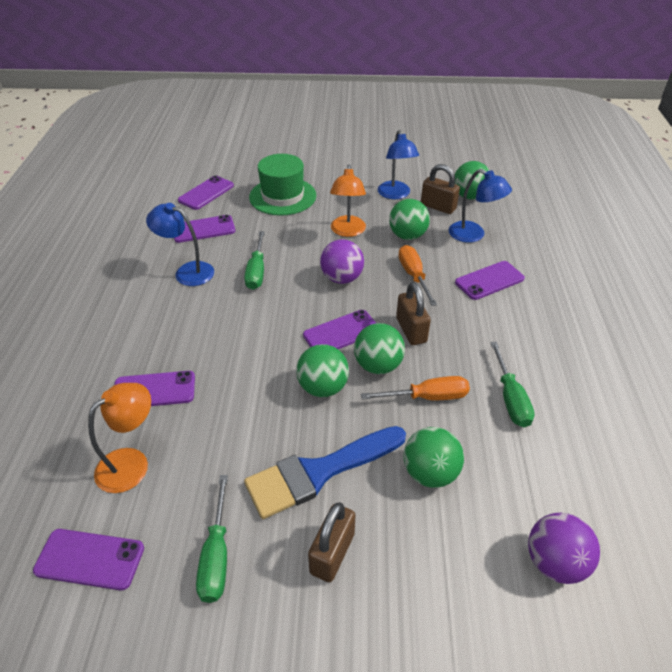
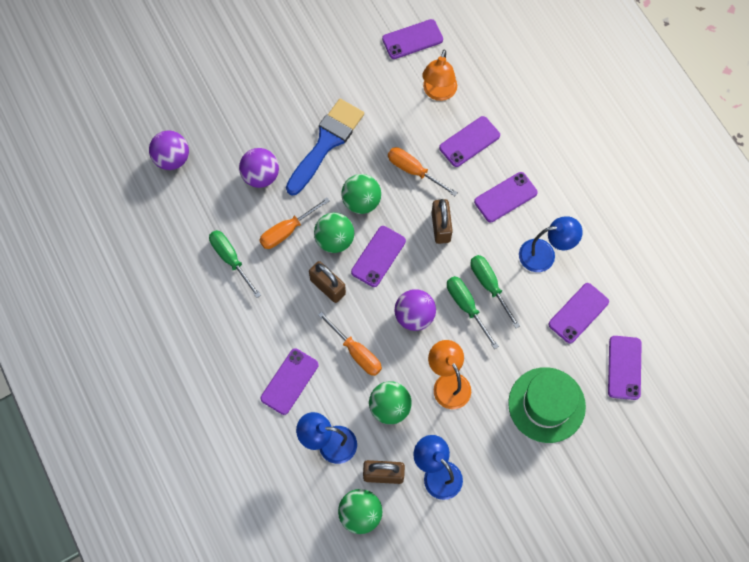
camera: 150 degrees right, 25 degrees up
(173, 325) = (505, 197): none -> purple phone
(216, 555) = (350, 73): green screwdriver -> green screwdriver (466, 306)
(240, 390) = (413, 171): none -> orange screwdriver
(332, 553) = (291, 104): brown padlock -> brown padlock (441, 227)
(430, 473) = (261, 176): green ball -> purple ball

